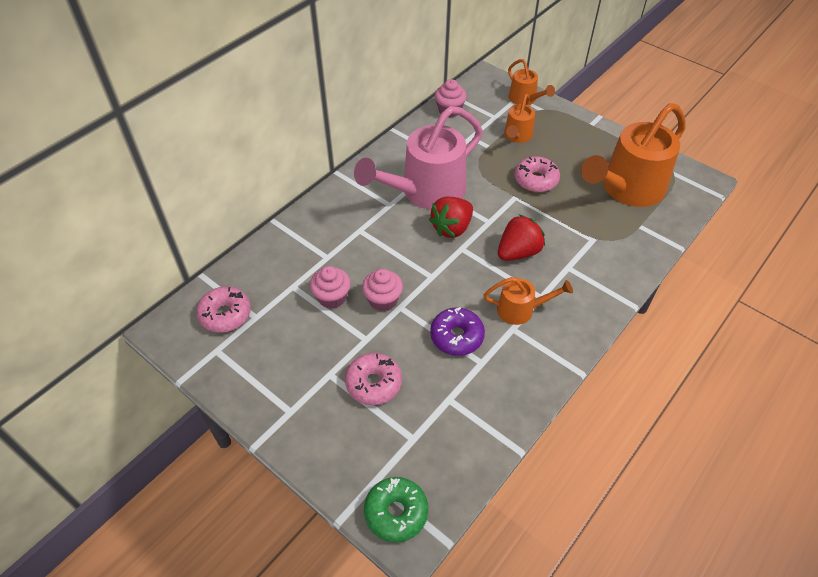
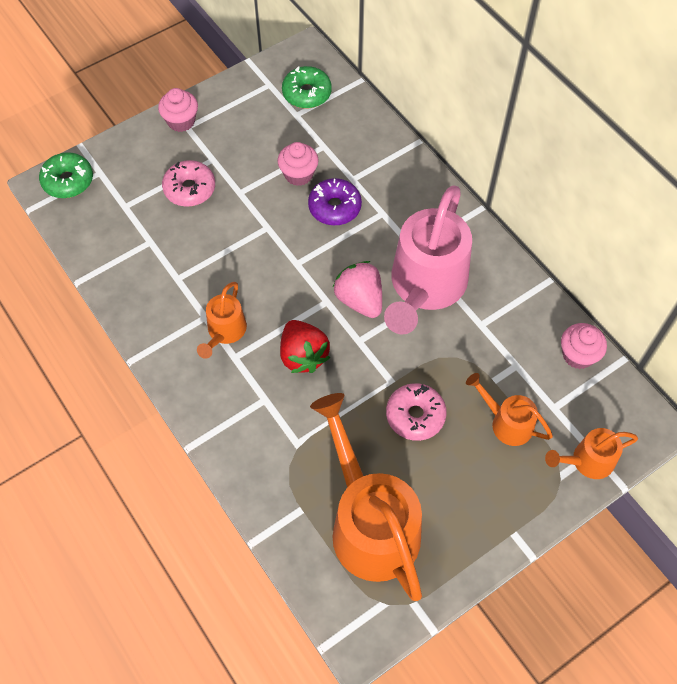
camera: 105 degrees right, 10 degrees up
(225, 314) = (307, 93): pink donut -> green donut
(383, 300) = (280, 215): pink cupcake -> pink cupcake (181, 121)
(425, 192) = (425, 288): pink watering can -> pink watering can turned 135 degrees counterclockwise
(452, 228) = (359, 300): red strawberry -> pink strawberry
(456, 336) = (214, 265): purple donut -> purple donut (334, 207)

